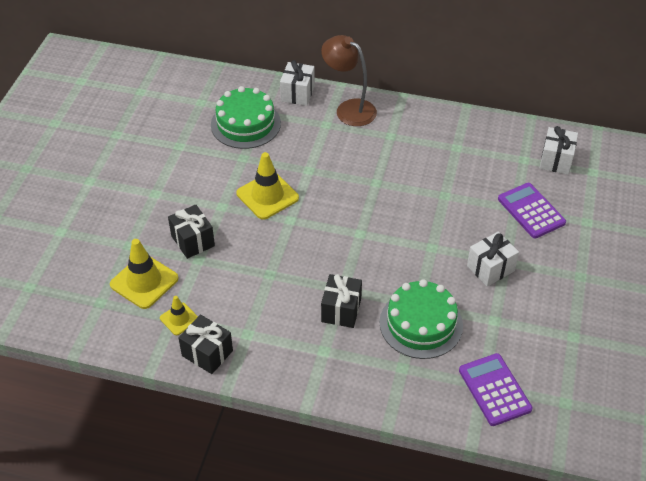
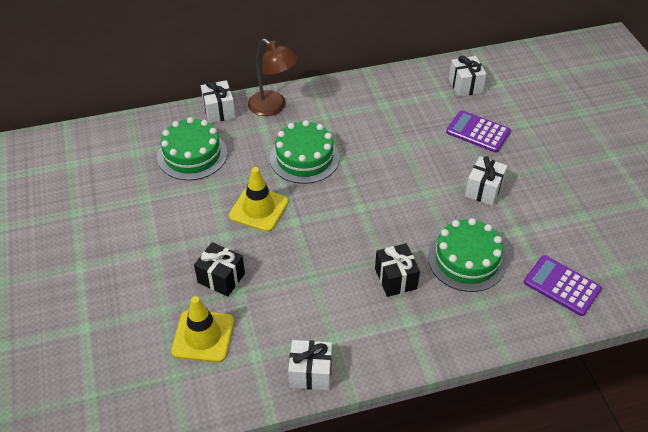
camera: 30 degrees left, 0 degrees up
(179, 319) = (262, 355): yellow traffic cone -> none
(207, 353) = (310, 373): black gift -> white gift
(342, 167) = (304, 158): none -> green cake
(349, 109) = (273, 107): brown lamp -> brown lamp turned 150 degrees counterclockwise

